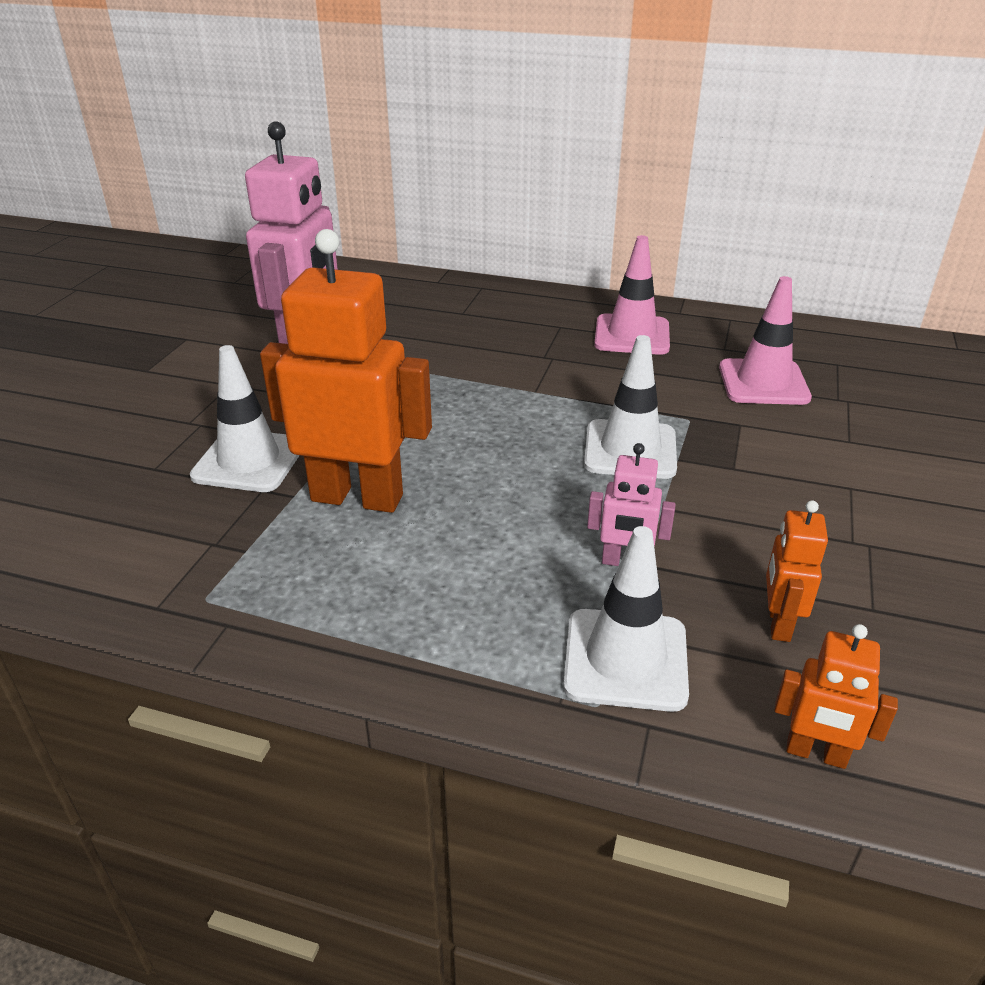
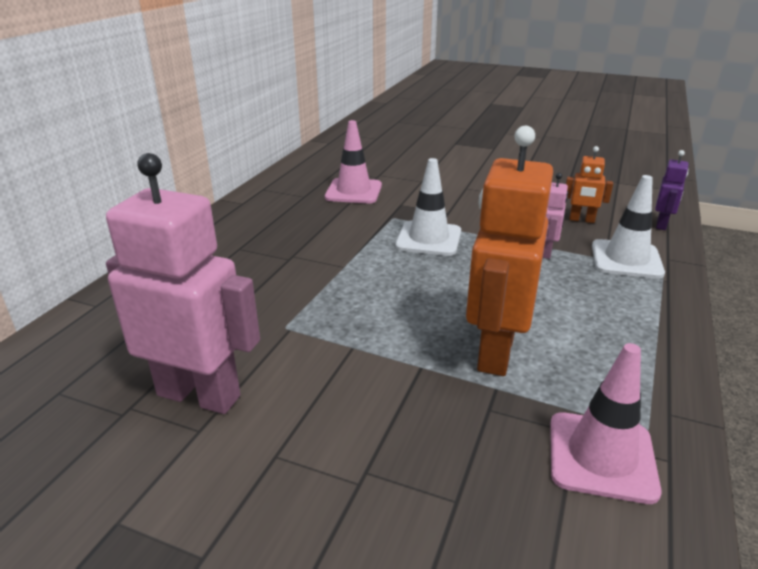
camera: 85 degrees left, 5 degrees down
(249, 461) = (442, 422): white traffic cone -> none
(632, 335) = (270, 222): pink traffic cone -> pink traffic cone (601, 456)
(816, 753) = (661, 224): orange robot -> purple robot

